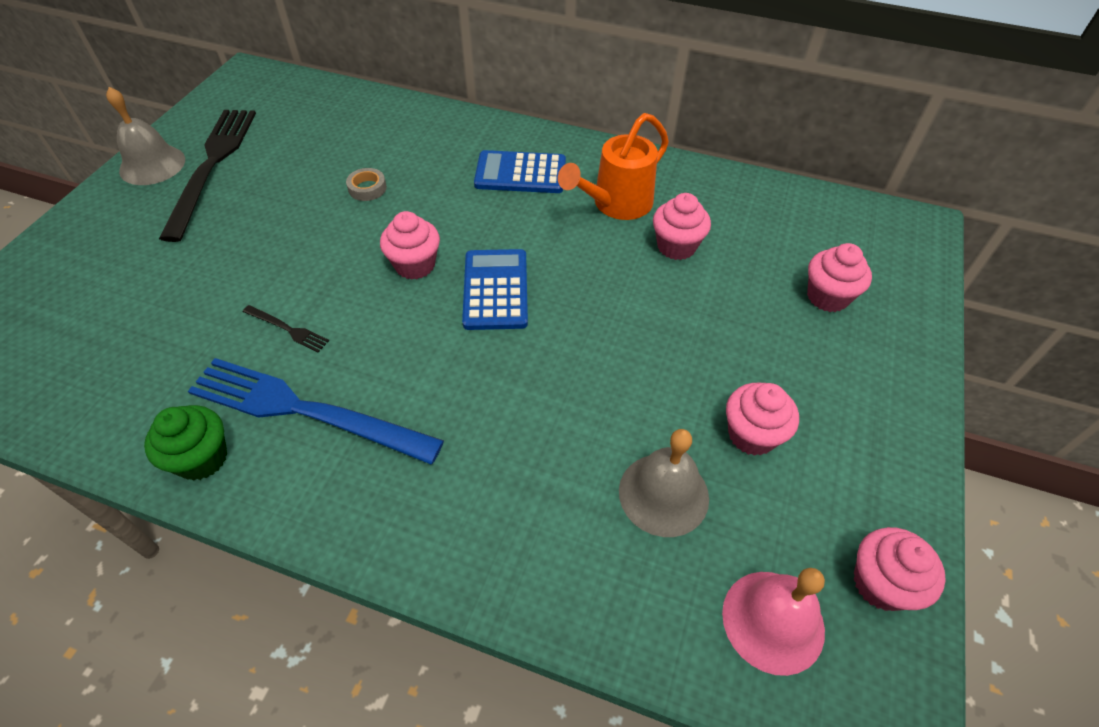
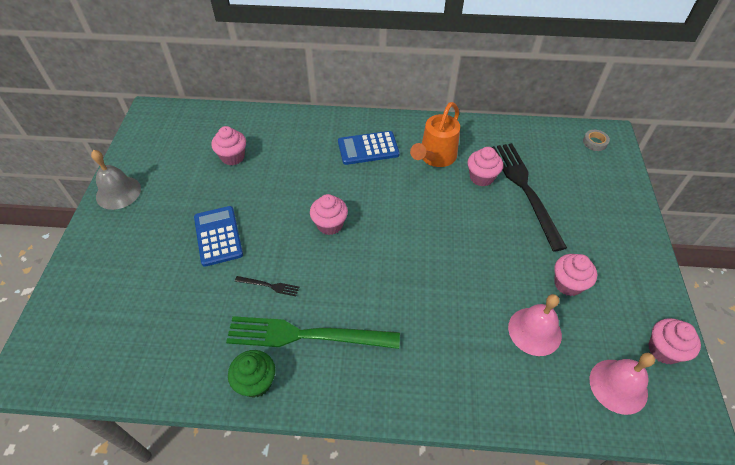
camera: 15 degrees left, 0 degrees up
(212, 166) = (161, 184): black fork -> black fork (525, 190)
(306, 410) = (306, 335): blue fork -> green fork
(367, 188) = (275, 179): grey tape -> grey tape (595, 142)
(495, 290) = (387, 229): blue calculator -> blue calculator (218, 236)
(663, 494) = (534, 331): grey bell -> pink bell
(827, 297) = (577, 190): pink cupcake -> pink cupcake (233, 157)

